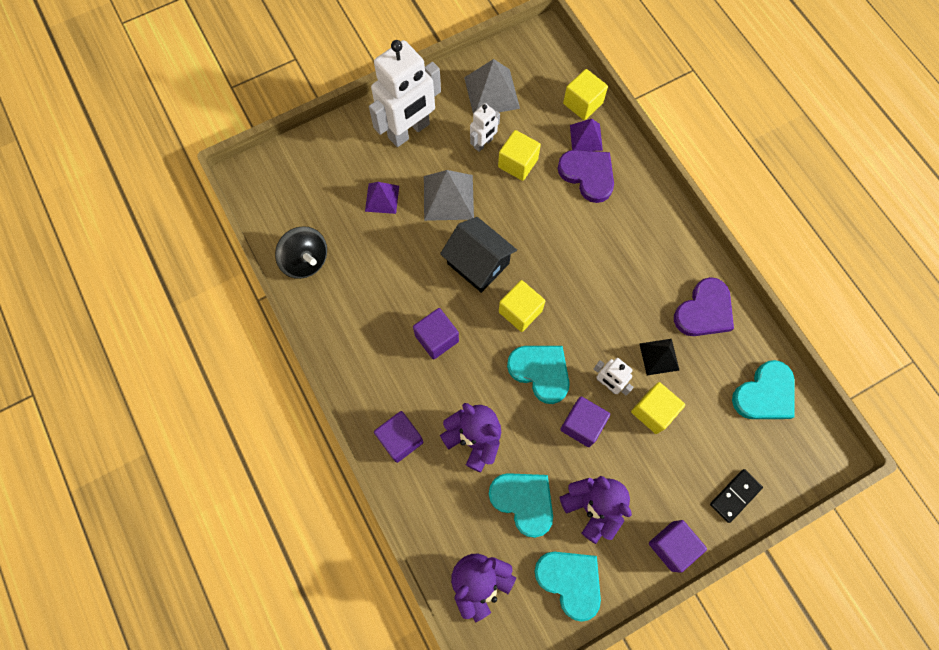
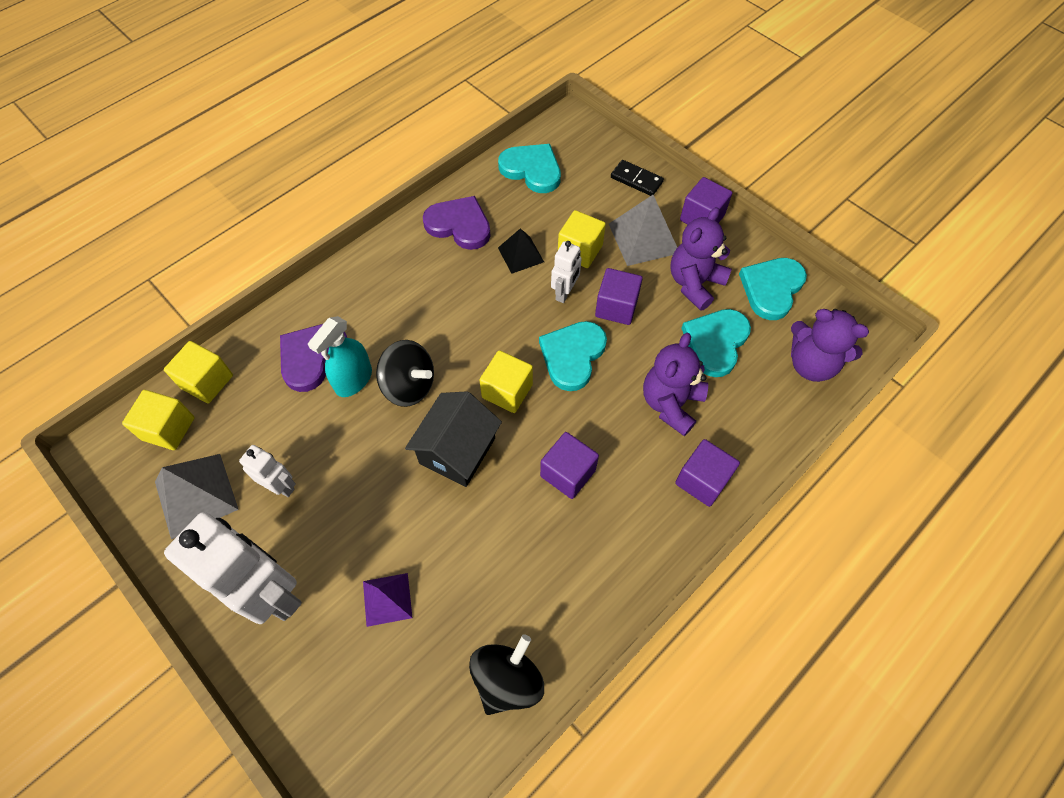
camera: 105 degrees left, 10 degrees down
(448, 197) = (370, 510): grey pyramid -> grey pyramid (643, 238)
(518, 163) = (306, 437): yellow cube -> yellow cube (168, 428)
(544, 240) = (409, 386): none -> black spinning top
(559, 201) = (353, 380): none -> turquoise spray bottle
(586, 137) = (258, 369): purple pyramid -> none

